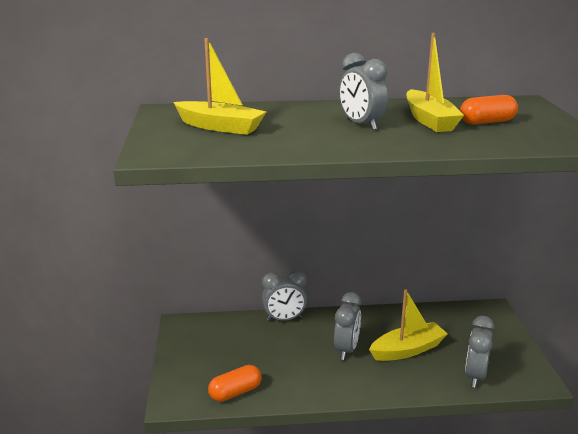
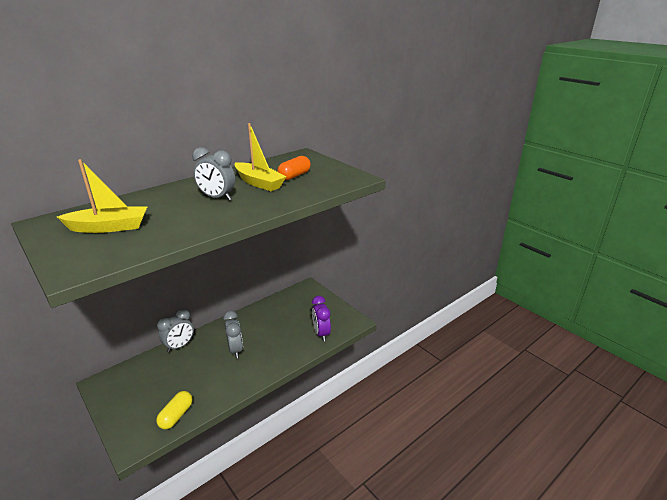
camera: 35 degrees left, 5 degrees up
(235, 392) = (176, 416): orange capsule -> yellow capsule
(407, 350) = (274, 333): yellow boat -> none
(475, 376) = (321, 333): grey clock -> purple clock

